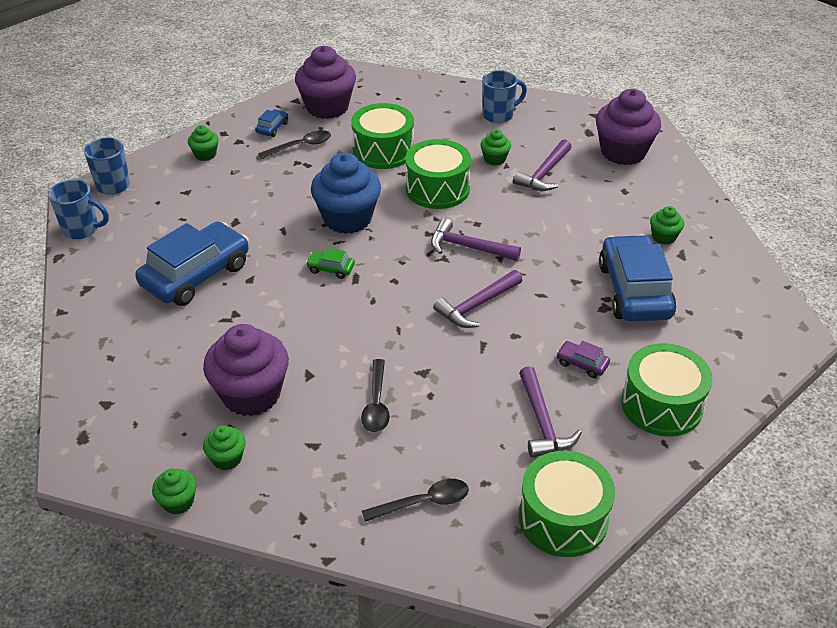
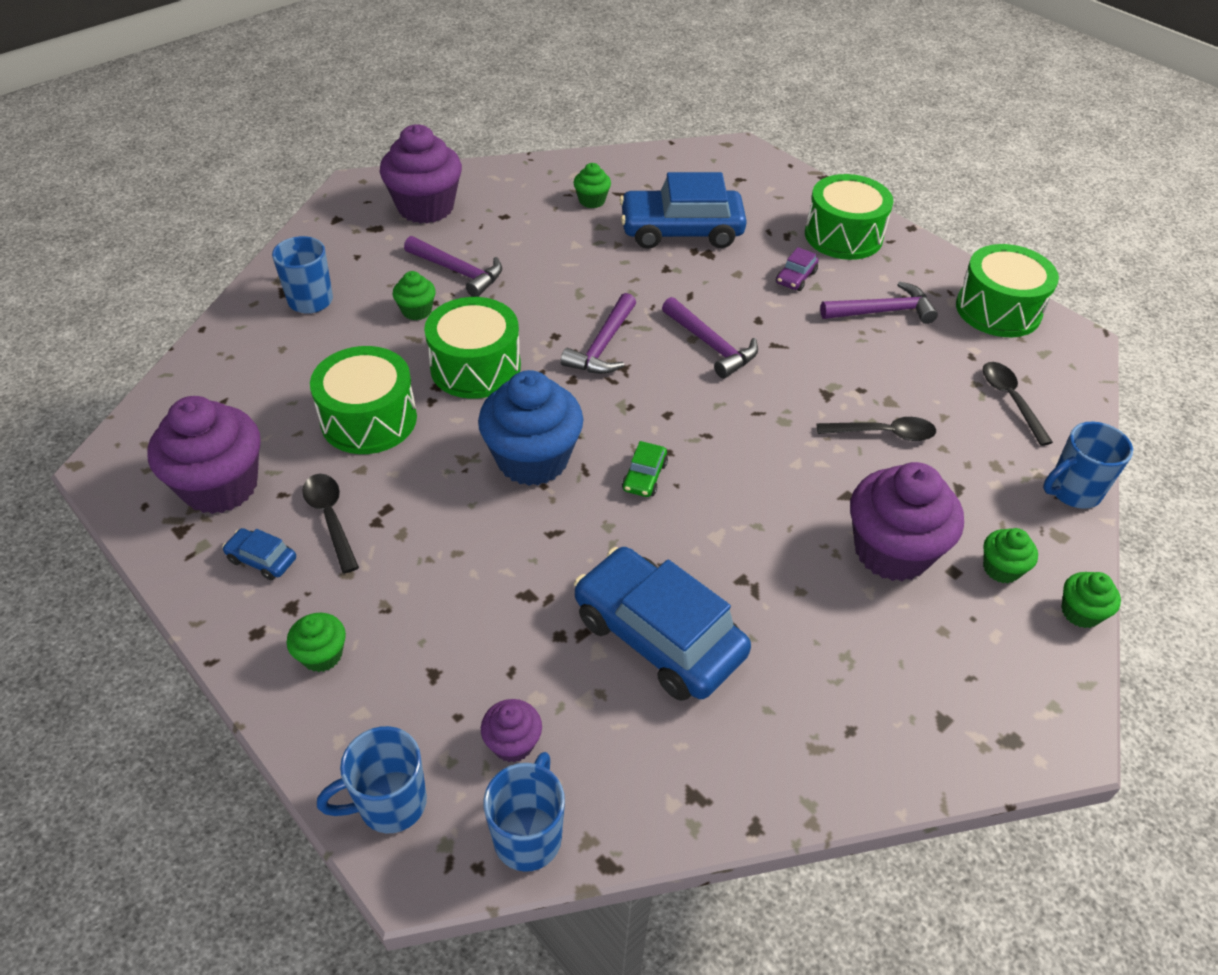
camera: 90 degrees left, 5 degrees up
(136, 221) = (513, 743): none -> purple cupcake
(306, 526) = (1072, 491): none -> blue mug

